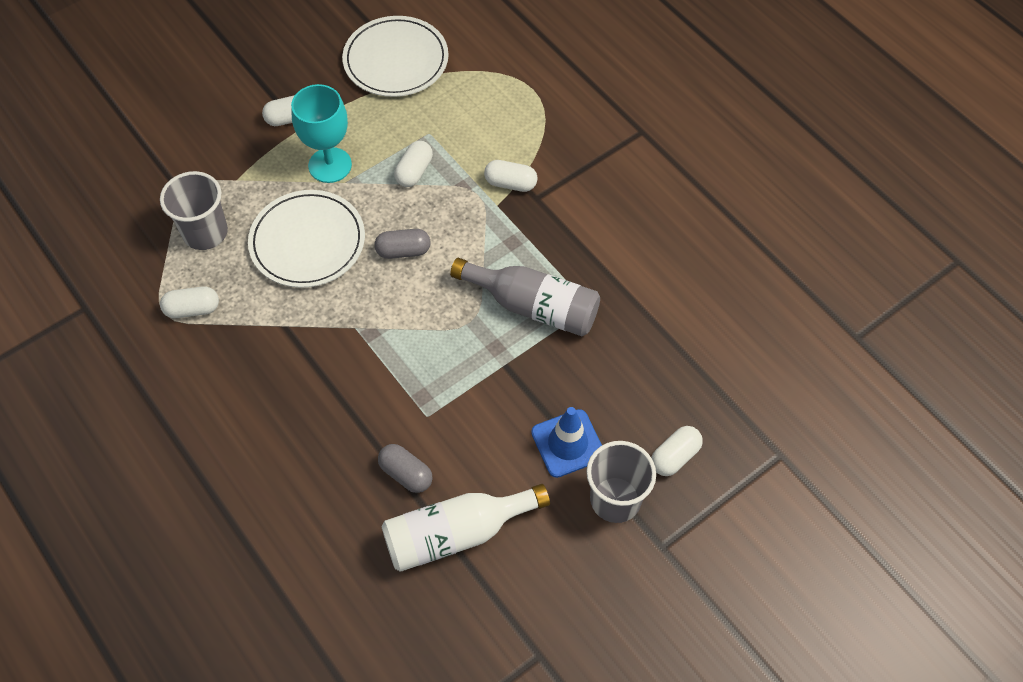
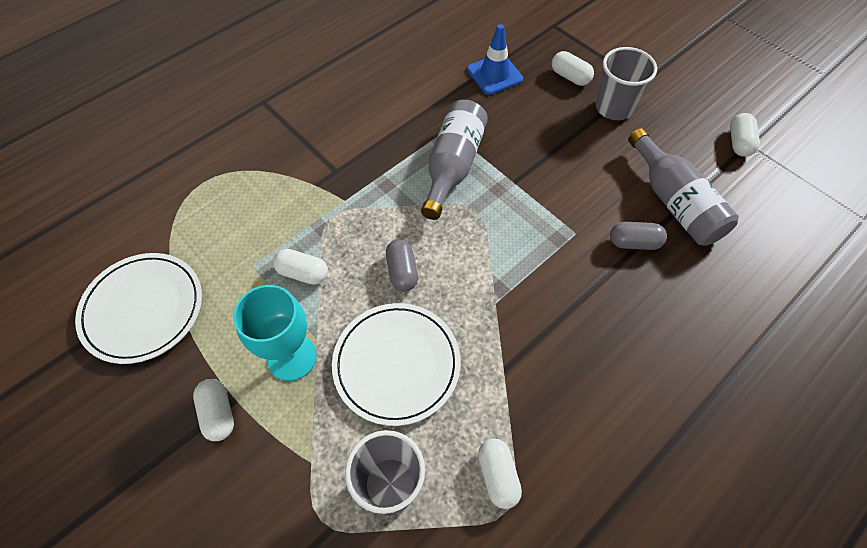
camera: 95 degrees left, 0 degrees up
(406, 474) = (634, 243): grey capsule -> grey capsule turned 60 degrees clockwise
(456, 533) = (674, 202): white bottle -> grey bottle
(510, 183) = (319, 191): white capsule -> white capsule (739, 142)
(567, 443) = (576, 137): blue traffic cone -> blue traffic cone (494, 74)

